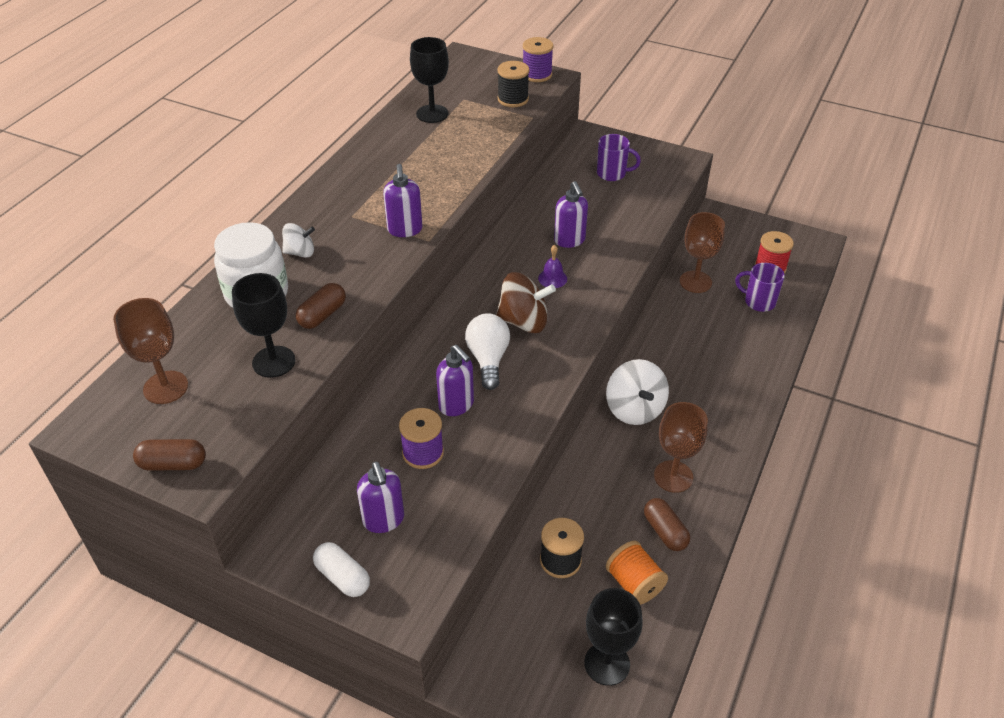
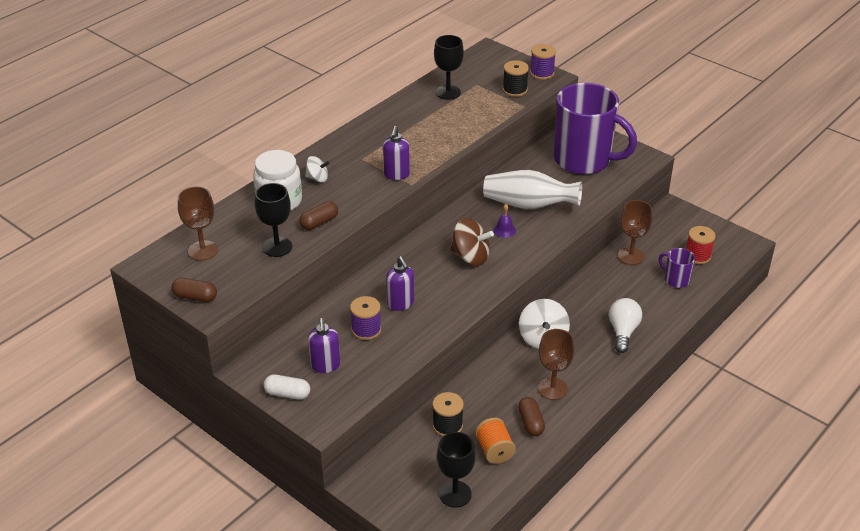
camera: 15 degrees right, 5 degrees down
(343, 577) = (287, 394): white capsule -> white capsule turned 45 degrees counterclockwise
(488, 359) = (434, 278): white light bulb -> white light bulb (623, 332)
(569, 240) = (529, 205): purple soap dispenser -> white vase
(612, 174) = (584, 160): purple mug -> purple mug, size x2.40

